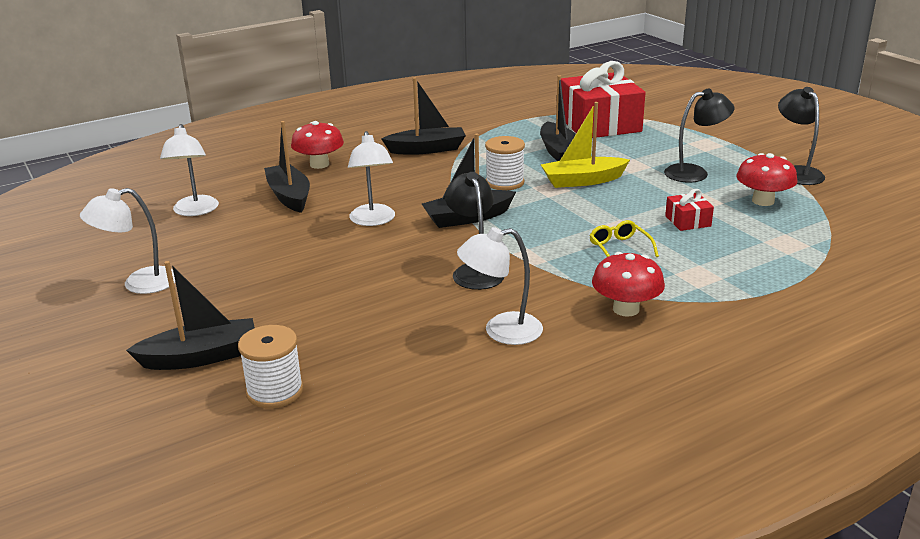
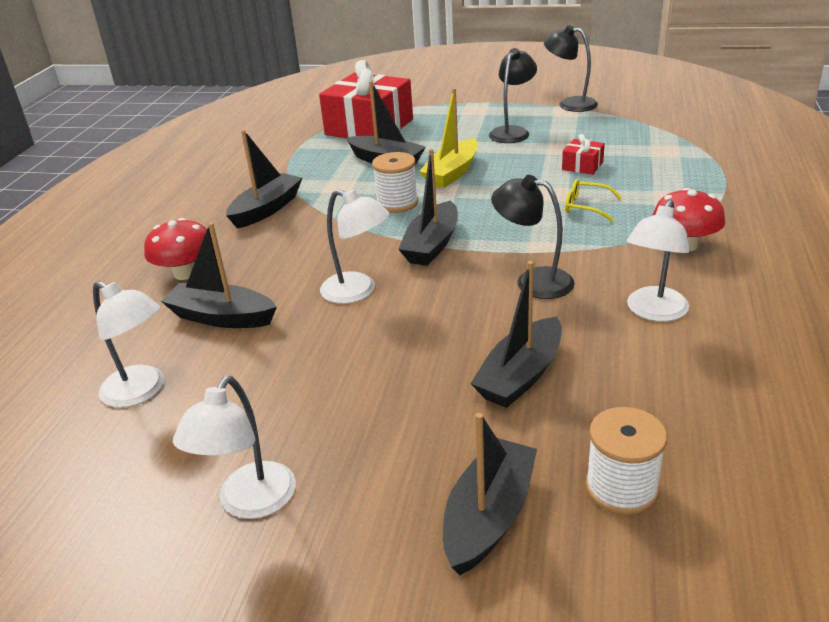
camera: 45 degrees left, 5 degrees up
(352, 312) = (521, 375): none -> black boat
(763, 201) = (593, 131): red mushroom -> none

